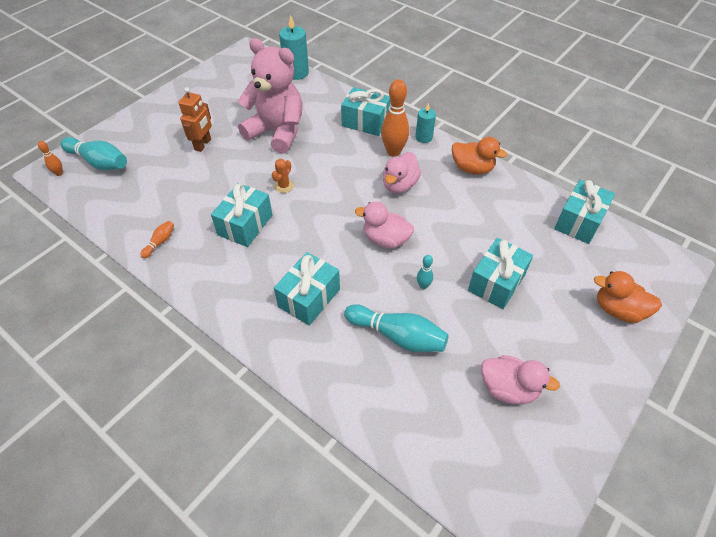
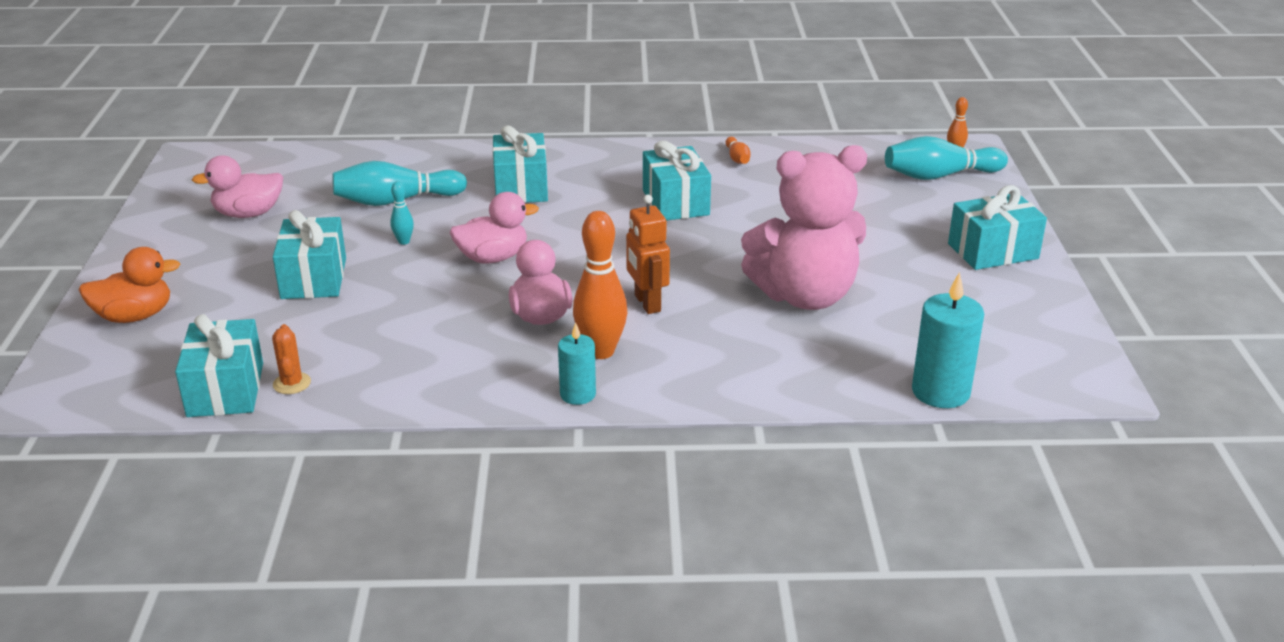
camera: 140 degrees right, 20 degrees down
(203, 144) = (868, 240): orange robot -> orange robot (647, 303)
(284, 186) = (691, 249): orange cactus -> orange cactus (292, 383)
(365, 122) = (701, 371): turquoise gift -> turquoise gift (992, 251)
(472, 169) = (451, 385): orange duck -> none

